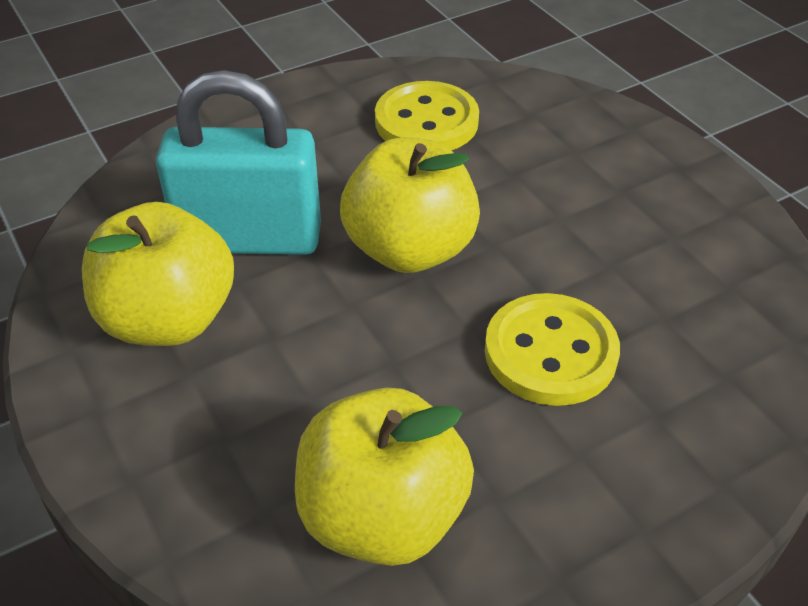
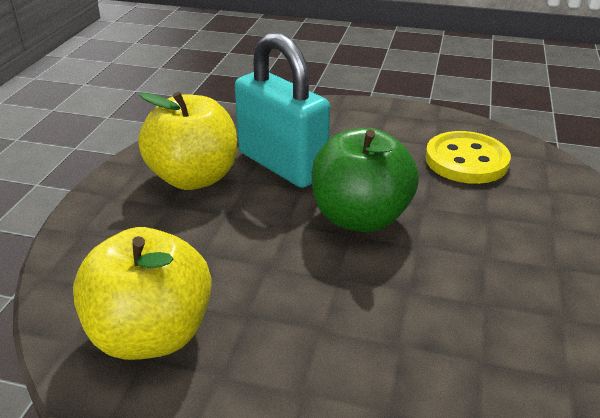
camera: 45 degrees right, 10 degrees down
(410, 249) = (360, 217): yellow apple -> green apple
(550, 353) = (367, 324): yellow button -> none

